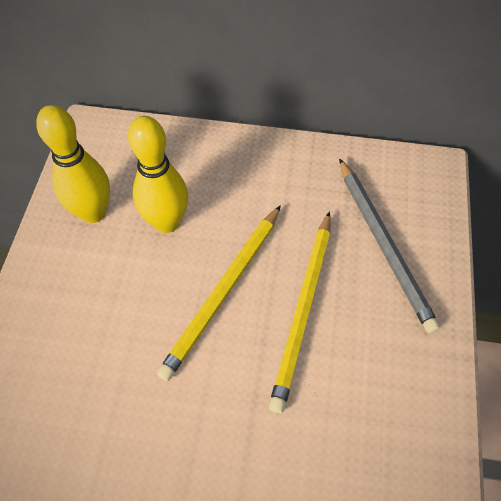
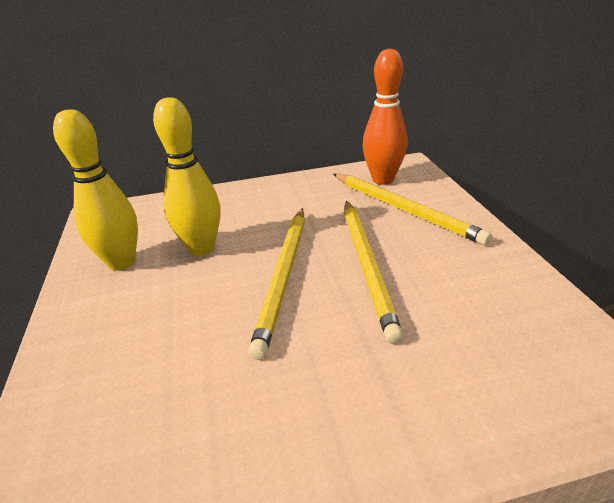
camera: 20 degrees left, 25 degrees down
(383, 244) = (403, 209): grey pencil -> yellow pencil
(390, 185) = (383, 180): none -> orange bowling pin

